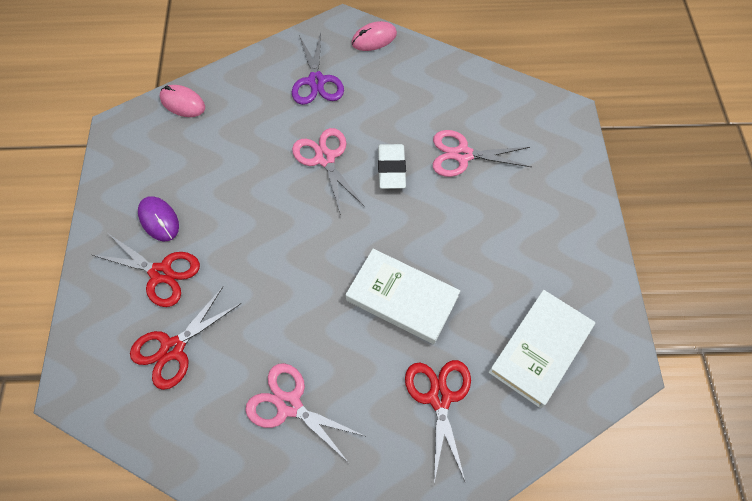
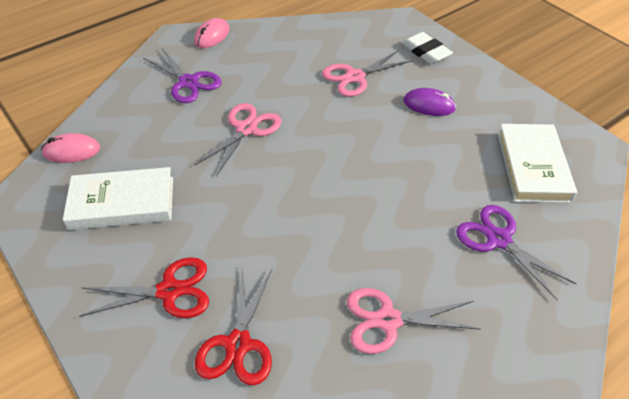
camera: 35 degrees left, 15 degrees down
(159, 220) = (128, 250): purple mouse -> purple mouse (429, 105)
(325, 158) = (246, 129): pink scissors -> pink scissors turned 90 degrees clockwise
(391, 169) = (309, 111): white eraser -> white eraser (426, 52)
(402, 298) = (403, 190): white book -> white book (122, 203)
(440, 397) = (498, 239): red scissors -> purple scissors

